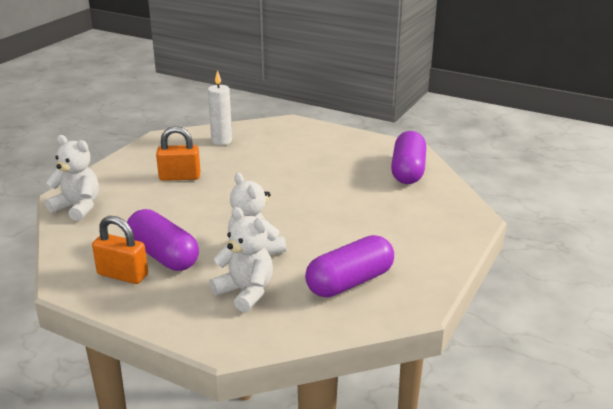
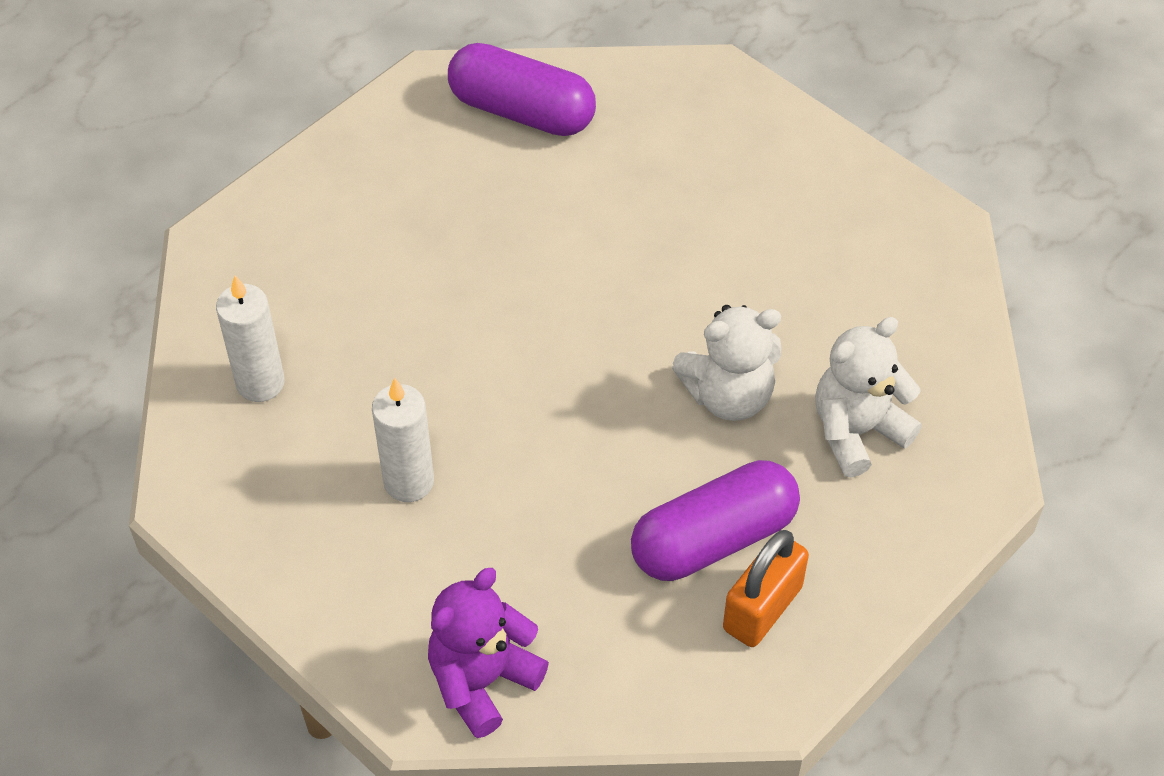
camera: 75 degrees left, 25 degrees up
(78, 207) = (482, 681): white teddy bear -> purple teddy bear
(180, 177) = (409, 482): orange padlock -> white candle
(349, 282) = (861, 288): purple capsule -> none

